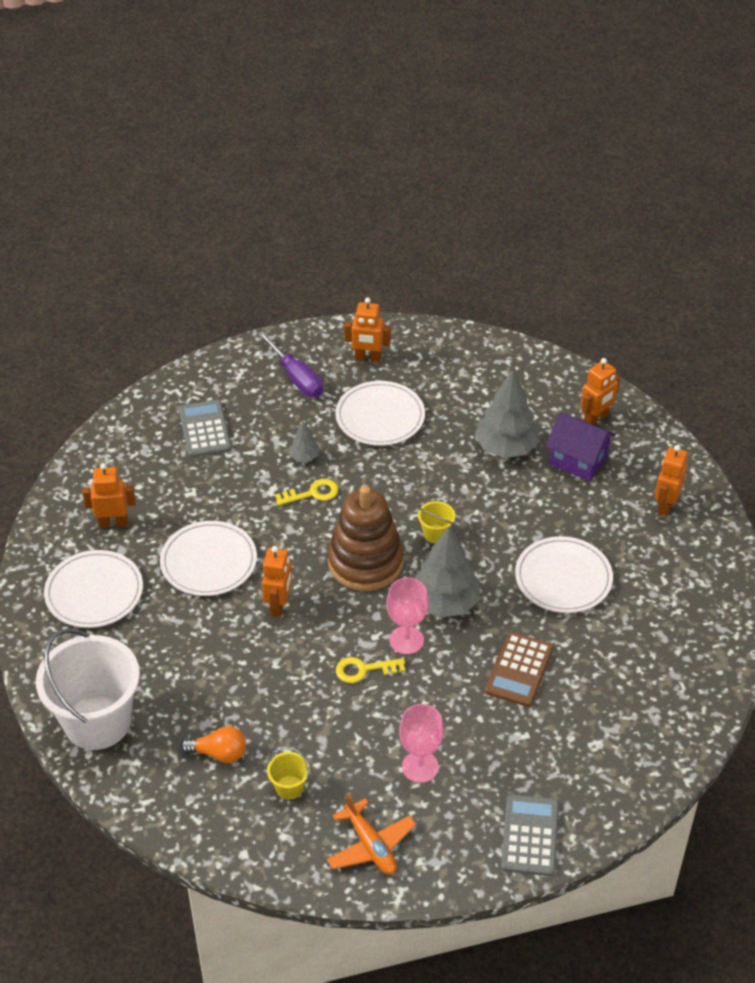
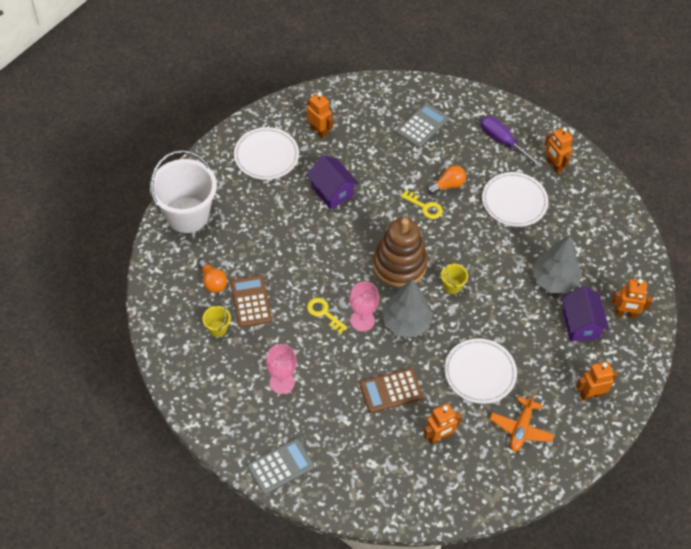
camera: 50 degrees right, 10 degrees up
(208, 562) = (332, 191): white plate -> purple house
(279, 605) = (332, 244): orange robot -> orange robot (438, 437)
(283, 731) = (251, 301): none -> brown calculator
(296, 378) = (503, 142): purple screwdriver -> purple screwdriver turned 120 degrees clockwise
(304, 456) = (448, 185): grey tree -> orange light bulb
(370, 845) = (212, 391): orange plane -> orange plane (521, 429)

